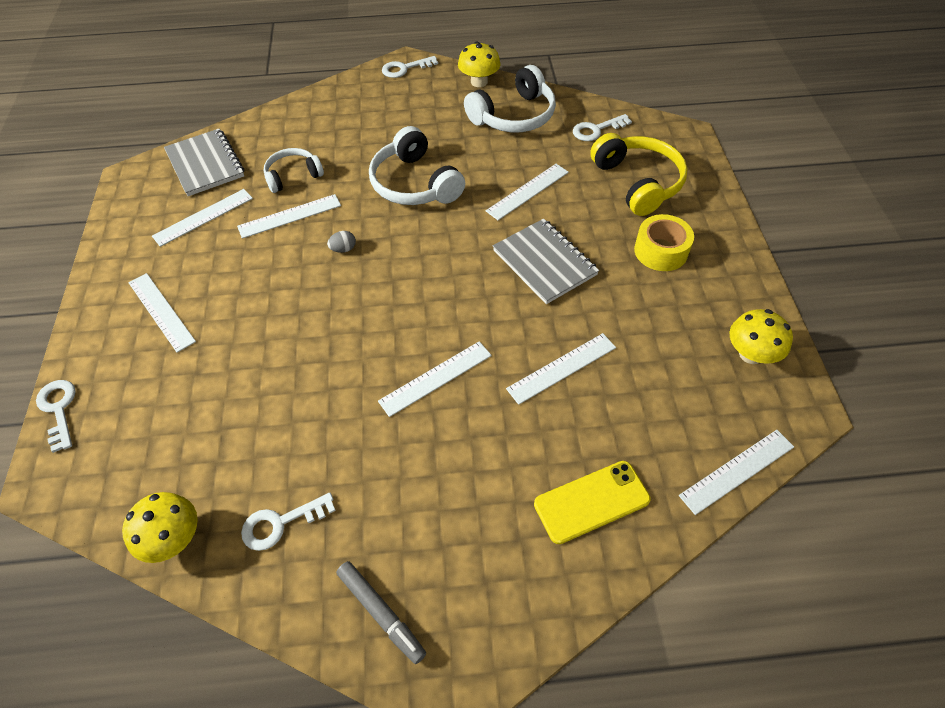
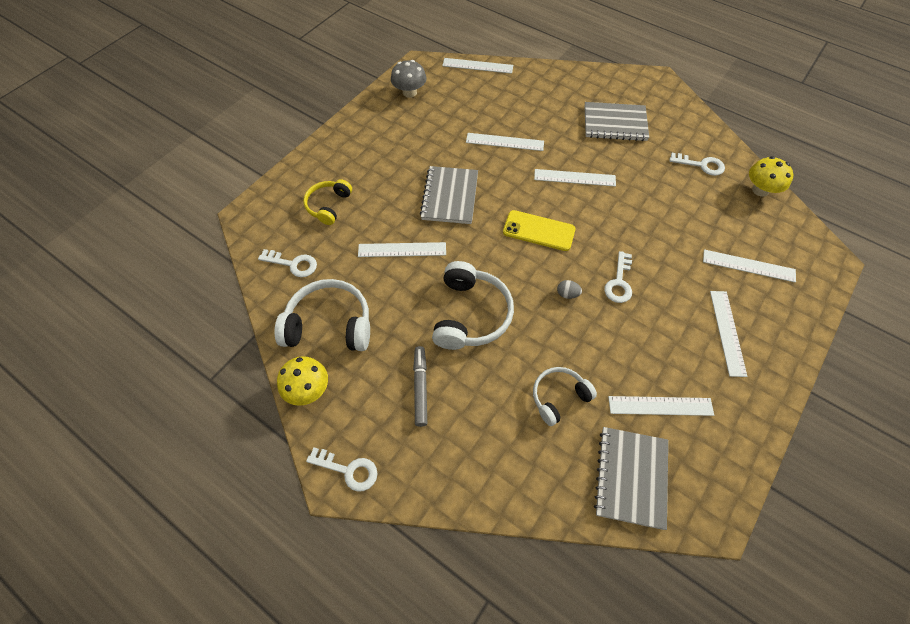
camera: 140 degrees left, 5 degrees up
(59, 409) = (818, 302): white key -> white key (619, 282)
(289, 216) = (588, 354): white ruler -> white ruler (748, 266)
(293, 176) = (559, 397): white headphones -> white headphones turned 135 degrees clockwise
(381, 613) = (672, 111): grey marker -> grey marker (420, 387)
(452, 511) = (615, 123): none -> grey notebook
(591, 502) = (550, 92): yellow phone -> yellow phone (538, 231)
(637, 182) = (328, 205): yellow headphones -> yellow headphones, size x0.62
(660, 251) = (378, 159): yellow tape -> none
(750, 354) = (409, 92): yellow mushroom -> grey mushroom

